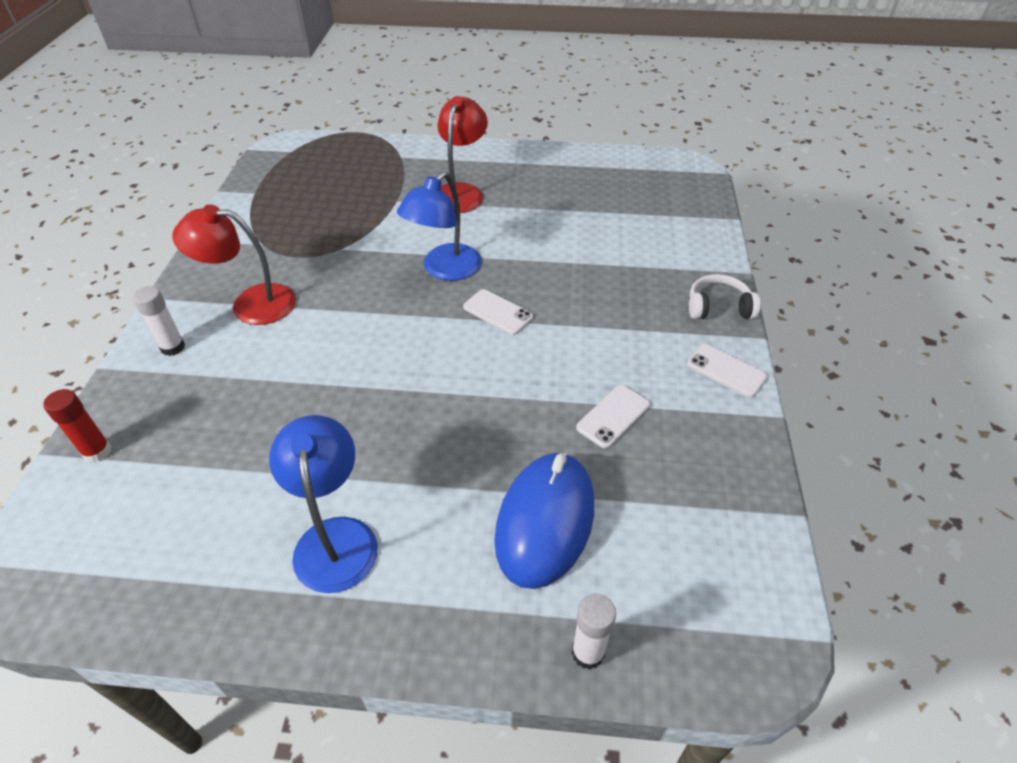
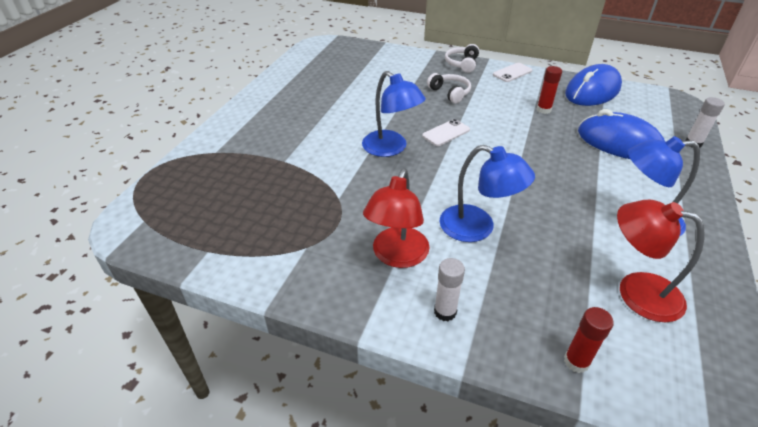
camera: 75 degrees left, 5 degrees down
(300, 360) = (477, 228): none -> blue lamp
(460, 192) = (294, 129): red lamp -> red lamp (636, 291)
(612, 304) = (450, 93): none -> white headphones
(613, 416) = (543, 110): white phone -> red glue stick
(722, 489) = (592, 91): none -> blue mouse

